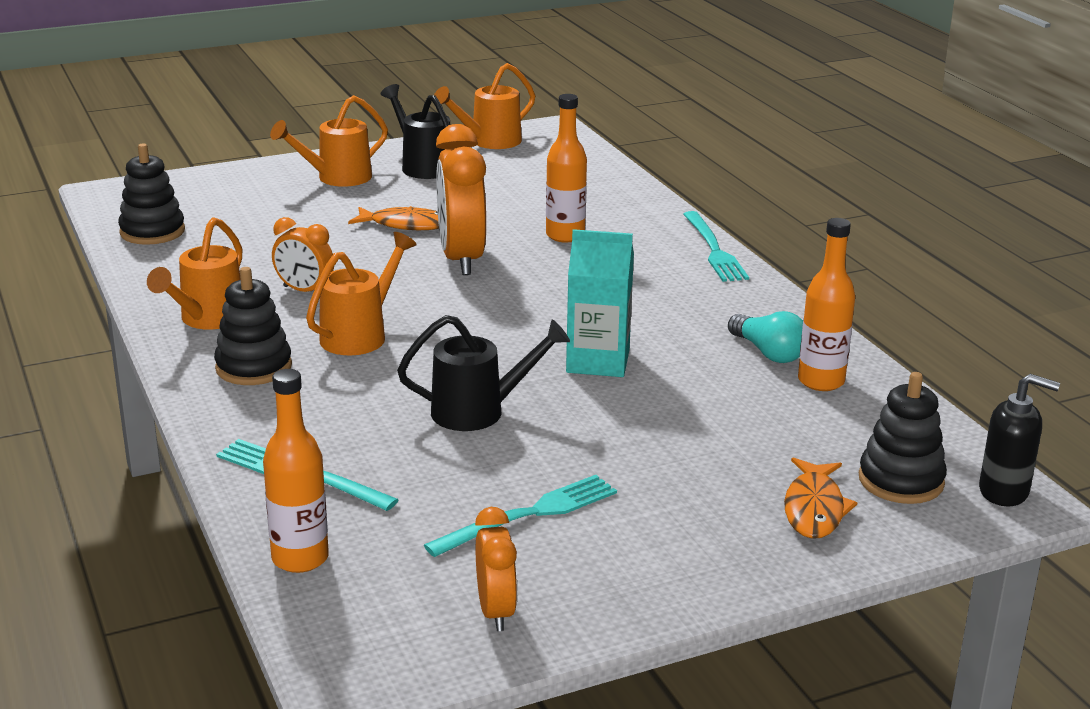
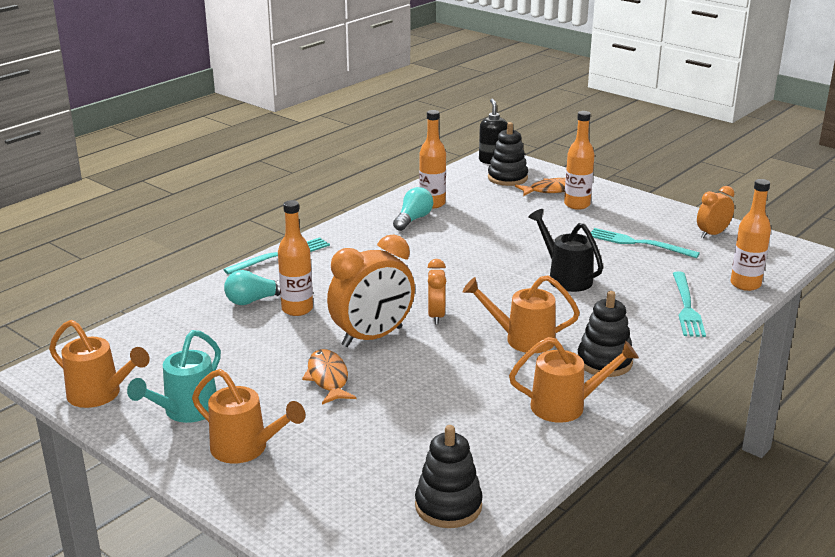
camera: 115 degrees left, 0 degrees up
(304, 291) = (483, 382): orange clock -> orange clock (436, 316)
(423, 166) = (186, 411): black watering can -> turquoise watering can
(598, 361) = (472, 259): turquoise carton -> none
(607, 219) = (254, 300): none -> turquoise light bulb
(730, 512) = (577, 205): none -> orange bottle

